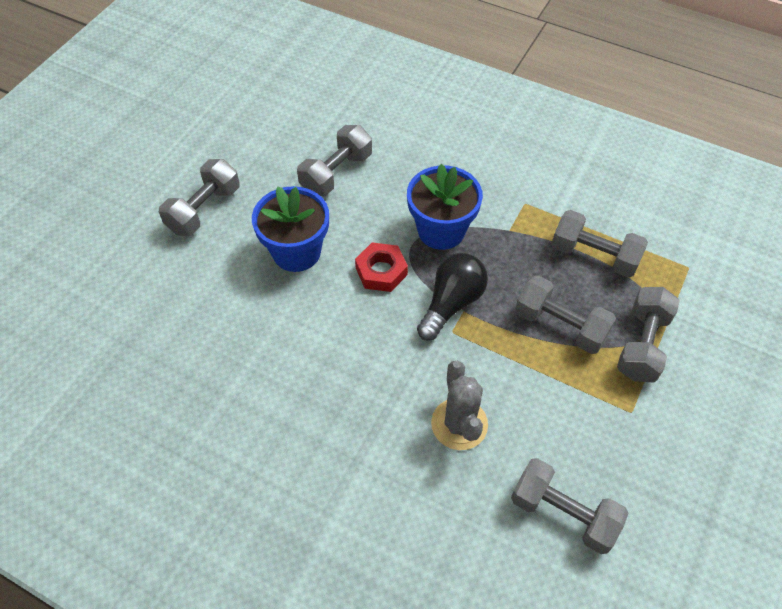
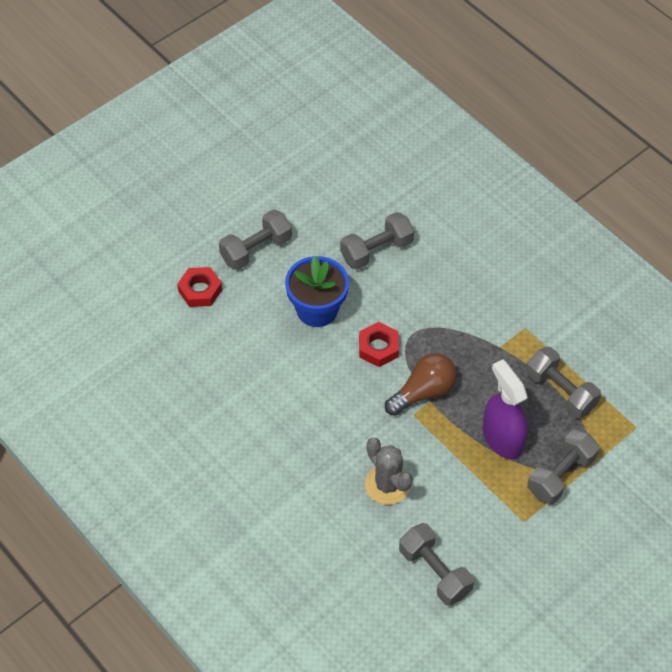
camera: 20 degrees right, 0 degrees up
(154, 271) = (200, 290): none -> red nut
(441, 230) = (442, 329): blue flower pot -> none
(451, 303) = (423, 392): black light bulb -> brown light bulb
(459, 424) = (387, 485): grey cactus -> grey cactus turned 45 degrees counterclockwise
(560, 325) = (502, 438): grey dumbbell -> purple spray bottle

